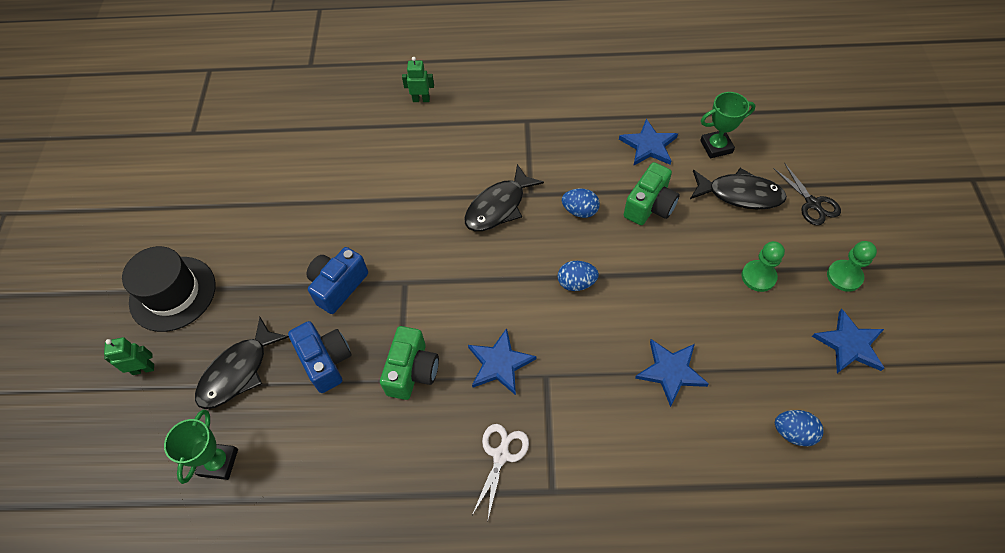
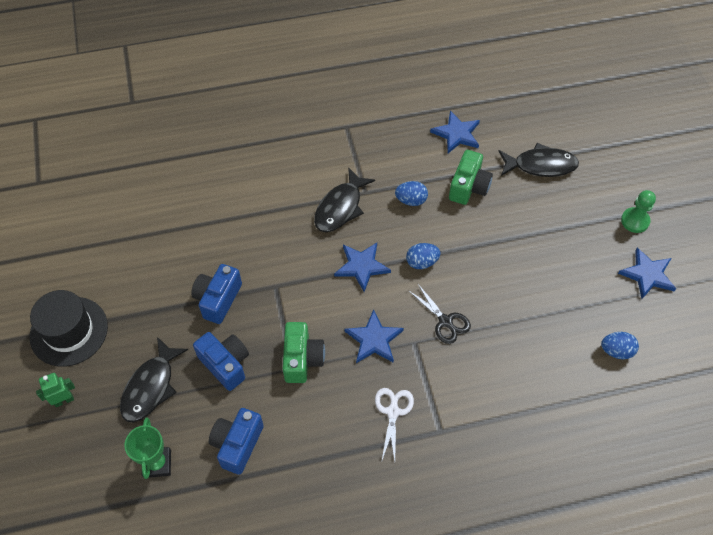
camera: 15 degrees left, 0 degrees up
(313, 458) = (237, 444): none -> blue camera
(421, 99) = (246, 120): green robot -> none
(671, 371) = (513, 321): blue star -> blue star (361, 266)
(716, 146) = (513, 127): green trophy -> none
(758, 277) = (568, 232): green pawn -> none
(813, 204) = (600, 164): black scissors -> black scissors (445, 321)

